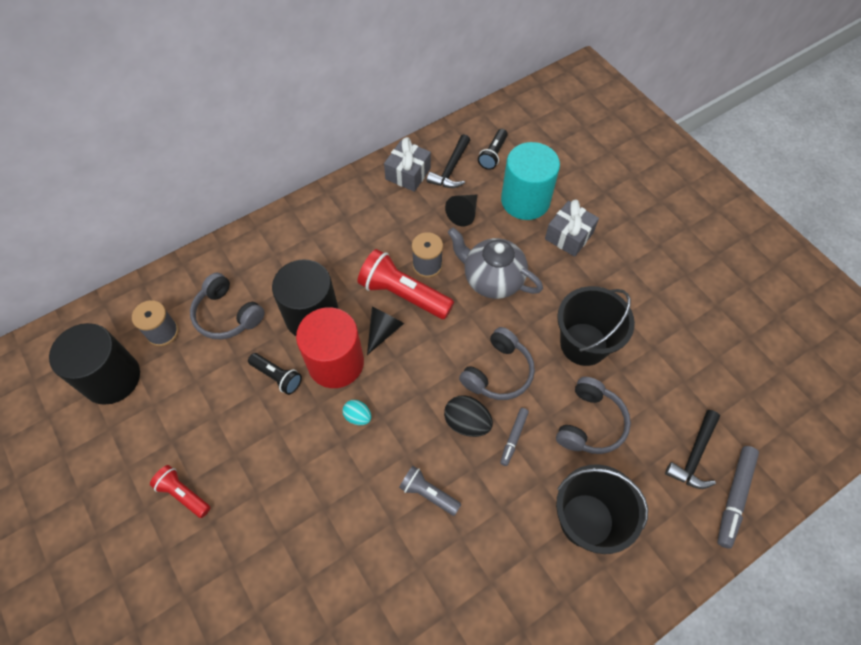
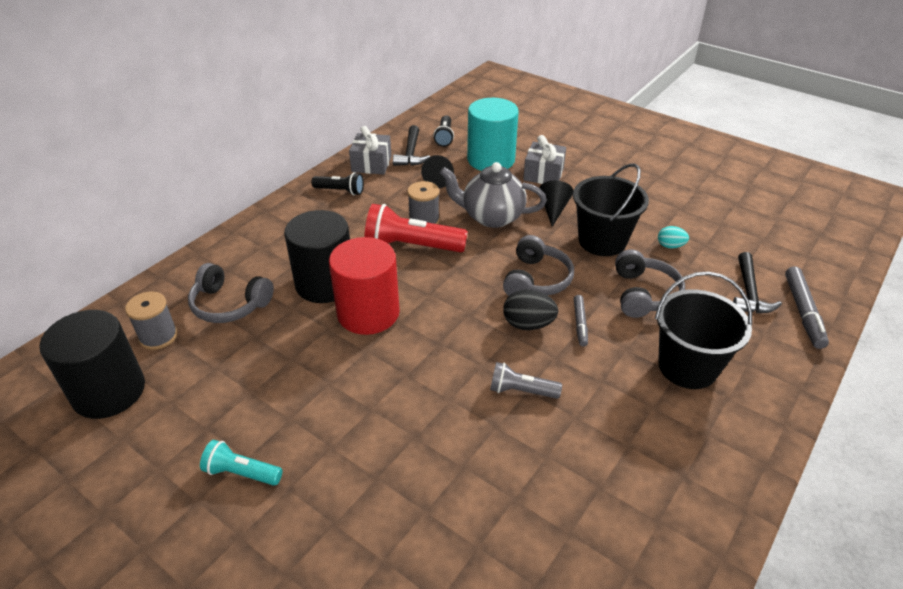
camera: 20 degrees left, 20 degrees down
(183, 494) = (241, 472): red flashlight -> turquoise flashlight
(277, 376) = (309, 340): black flashlight -> black flashlight (340, 191)
(358, 416) = (414, 349): turquoise egg -> turquoise egg (670, 246)
(383, 330) = (406, 277): black cone -> black cone (554, 209)

